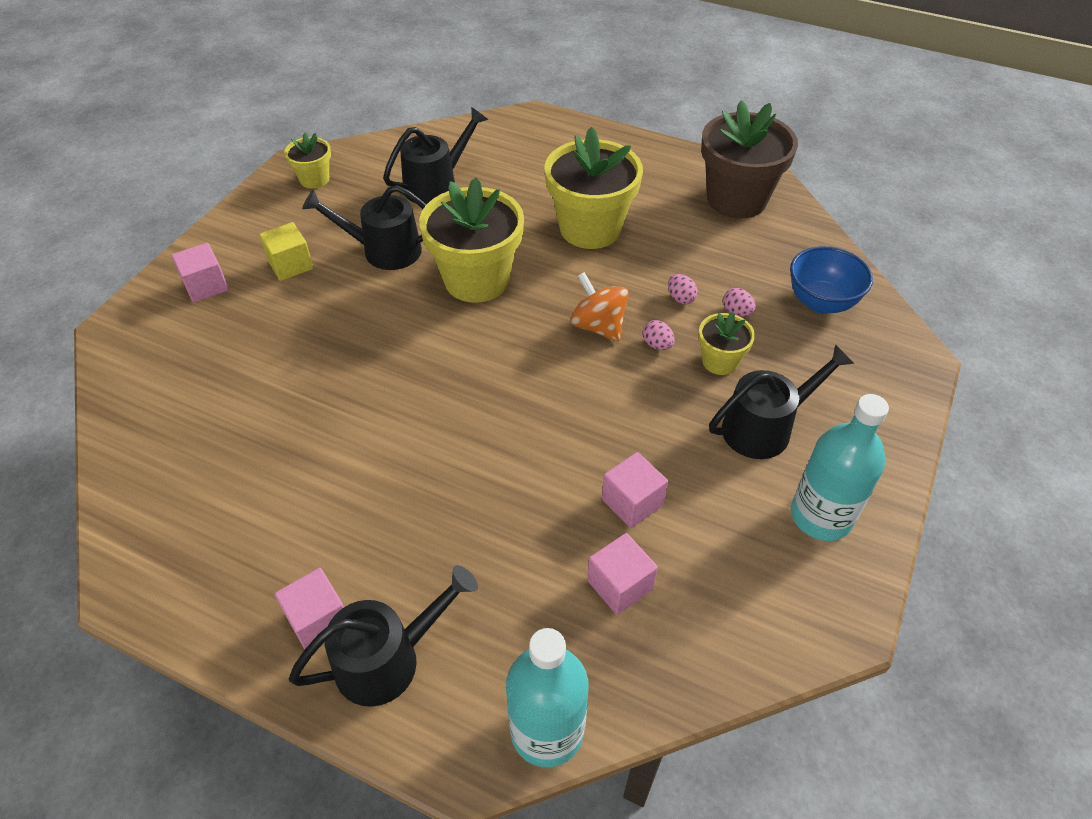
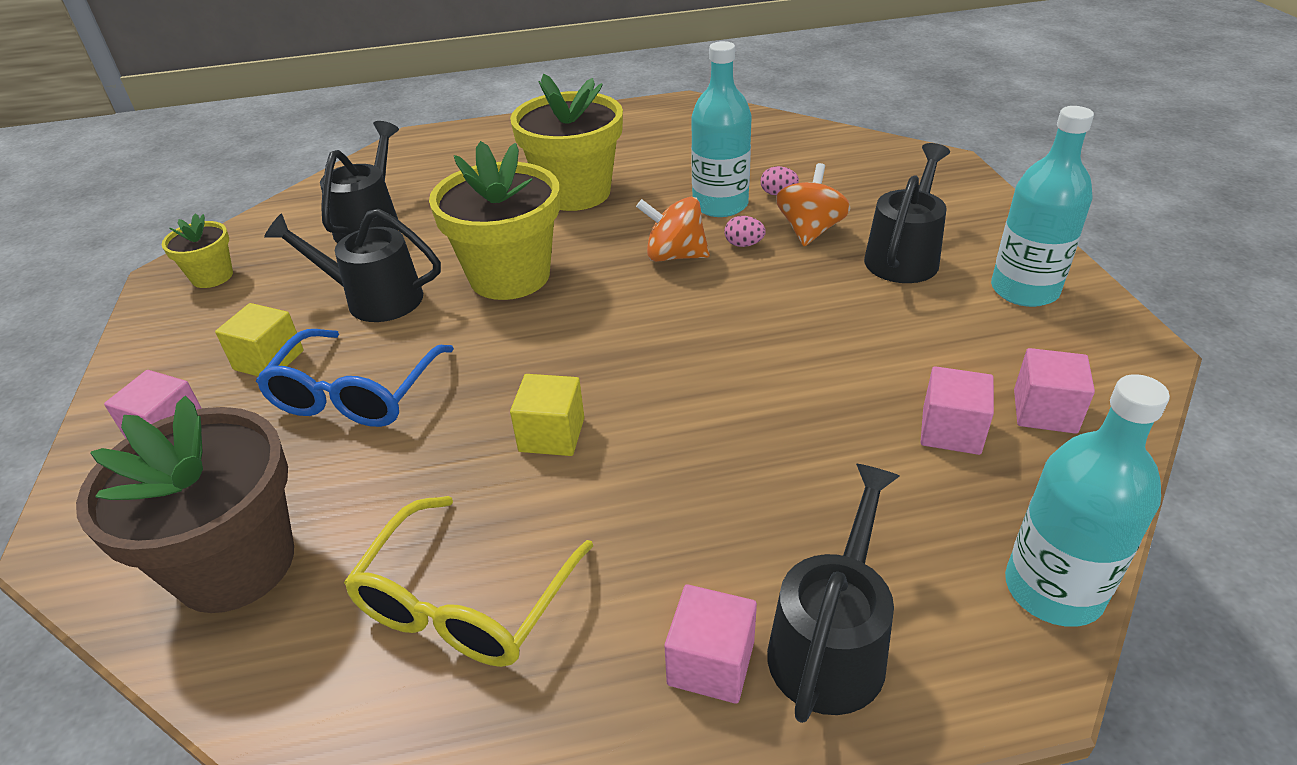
camera: 35 degrees left, 10 degrees down
(245, 494) = (466, 600): none -> yellow glasses
(313, 318) = (356, 393): none -> blue glasses
(383, 250) = (373, 299): black watering can -> black watering can turned 45 degrees clockwise
(384, 419) = (552, 435): none -> yellow cube
(632, 502) = (876, 364): pink cube -> pink cube (1044, 411)
(680, 298) = (720, 205): pink egg -> turquoise bottle
(720, 361) = (810, 231): yellow flower pot -> orange spinning top
(736, 199) = (678, 124): brown flower pot -> brown flower pot (235, 564)
(821, 302) = (832, 159): blue bowl -> none

